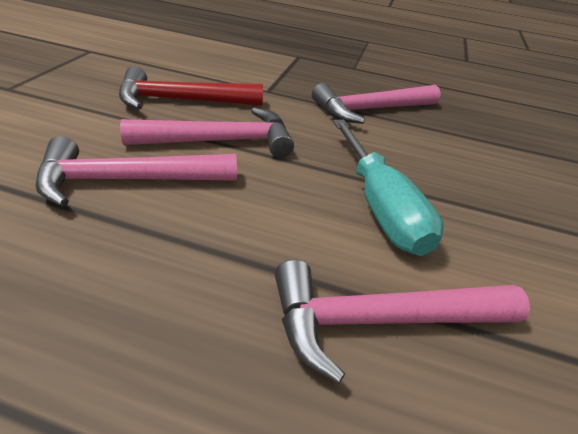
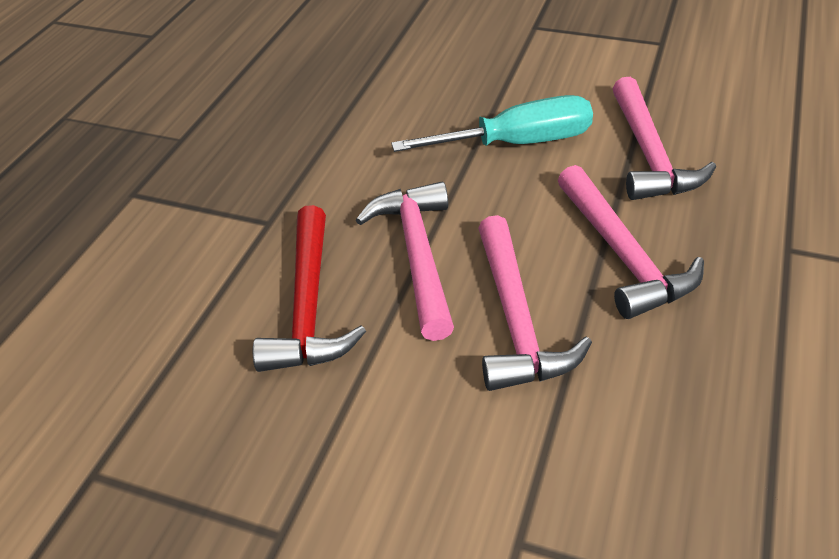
camera: 80 degrees left, 5 degrees up
(370, 110) = (319, 134): pink hammer -> pink hammer (623, 255)

